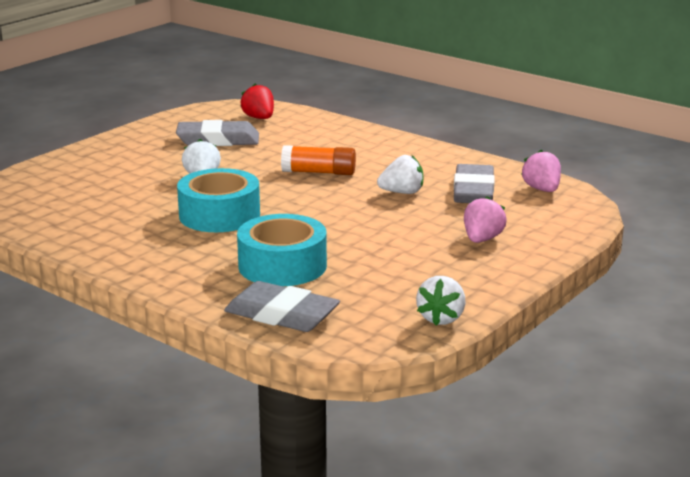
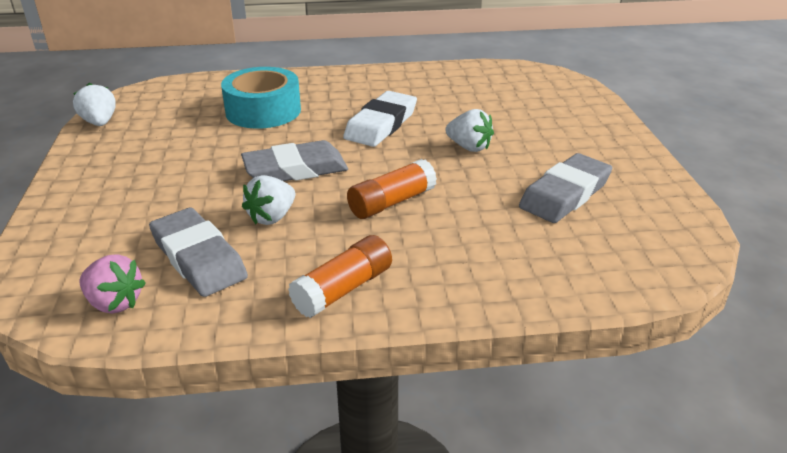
camera: 135 degrees right, 10 degrees up
(219, 215) = (381, 124): turquoise tape -> white eraser
(259, 118) = (614, 250): red strawberry -> none
(282, 314) = (213, 87): grey eraser -> grey eraser (295, 169)
(415, 153) = (343, 289): none -> orange glue stick
(482, 239) = (128, 198): pink strawberry -> none

